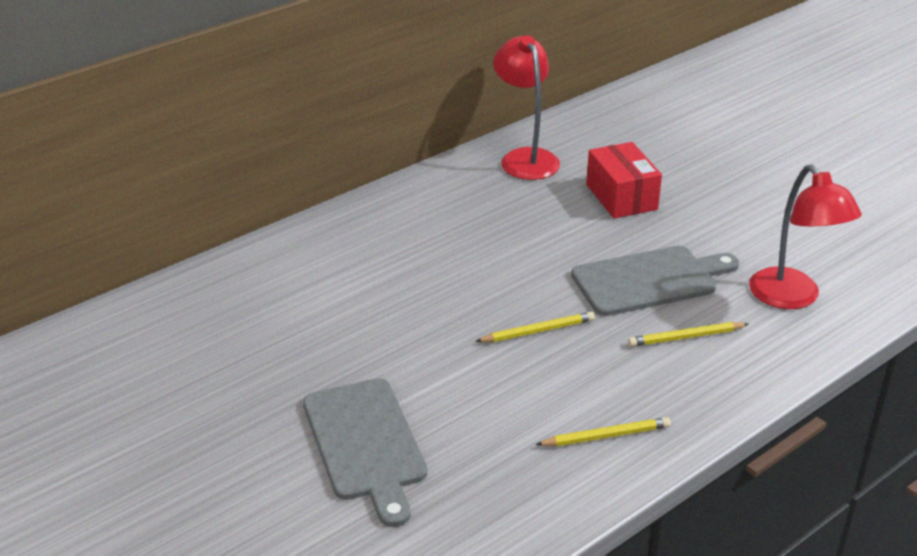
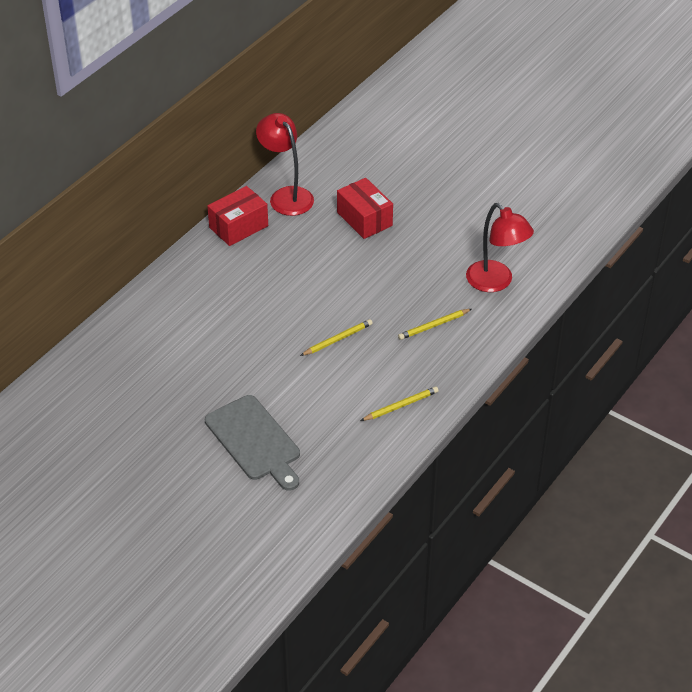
camera: 15 degrees left, 10 degrees up
(450, 181) = (238, 227): none -> red box
(649, 280) = (400, 286): grey cutting board -> none

